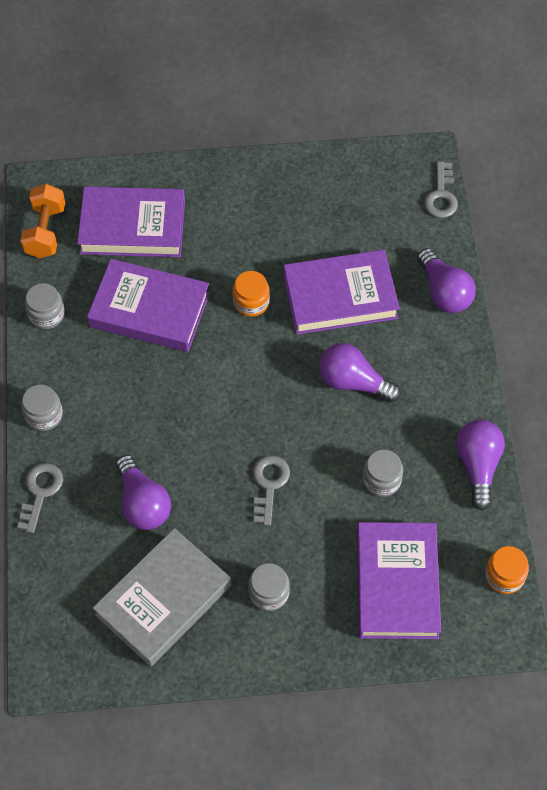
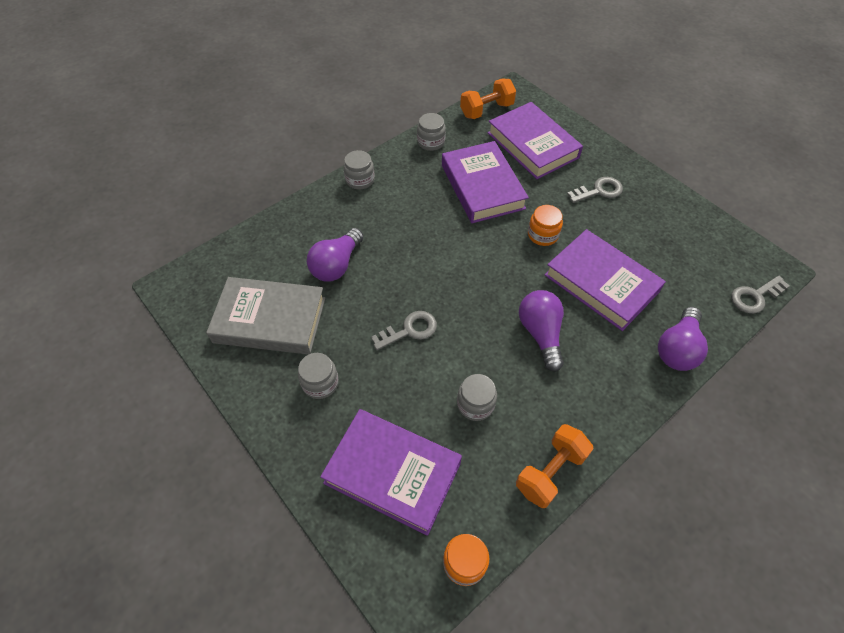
camera: 55 degrees right, 5 degrees down
(40, 492) = (304, 209): grey key -> grey key (599, 191)
(397, 584) = (392, 473): purple book -> purple book turned 60 degrees clockwise
(478, 466) = (550, 472): purple light bulb -> orange dumbbell

